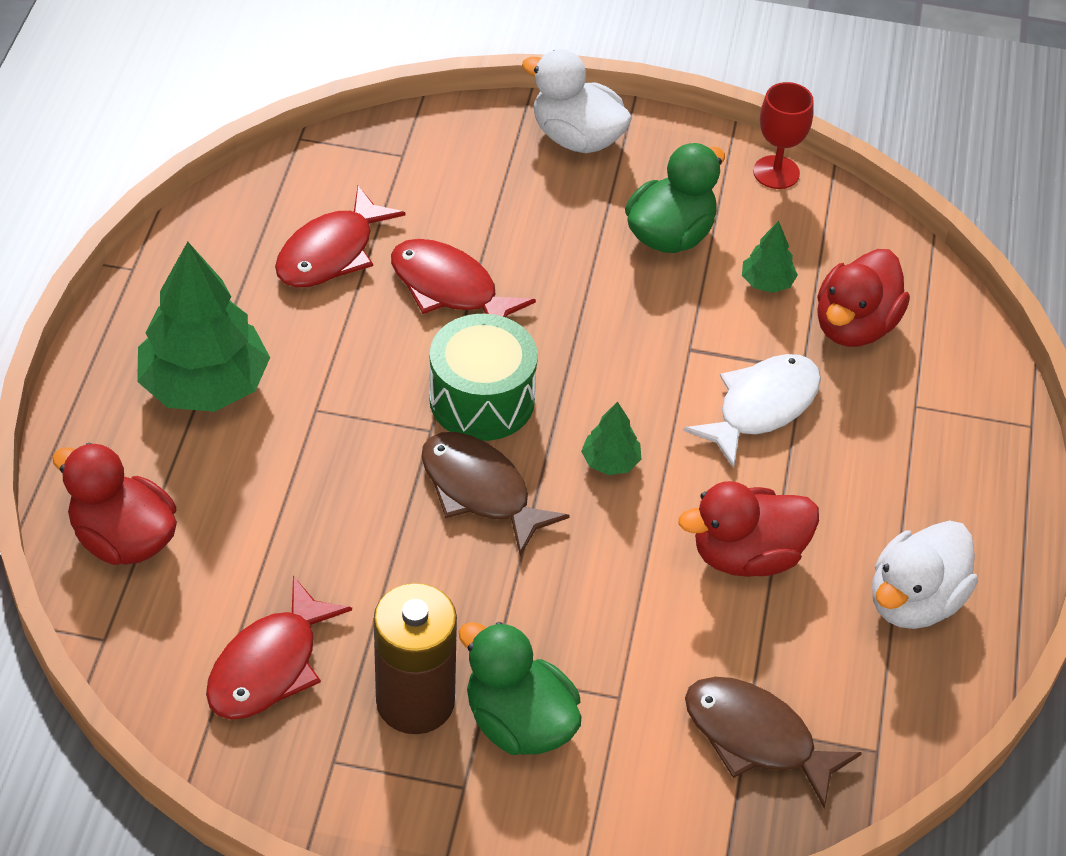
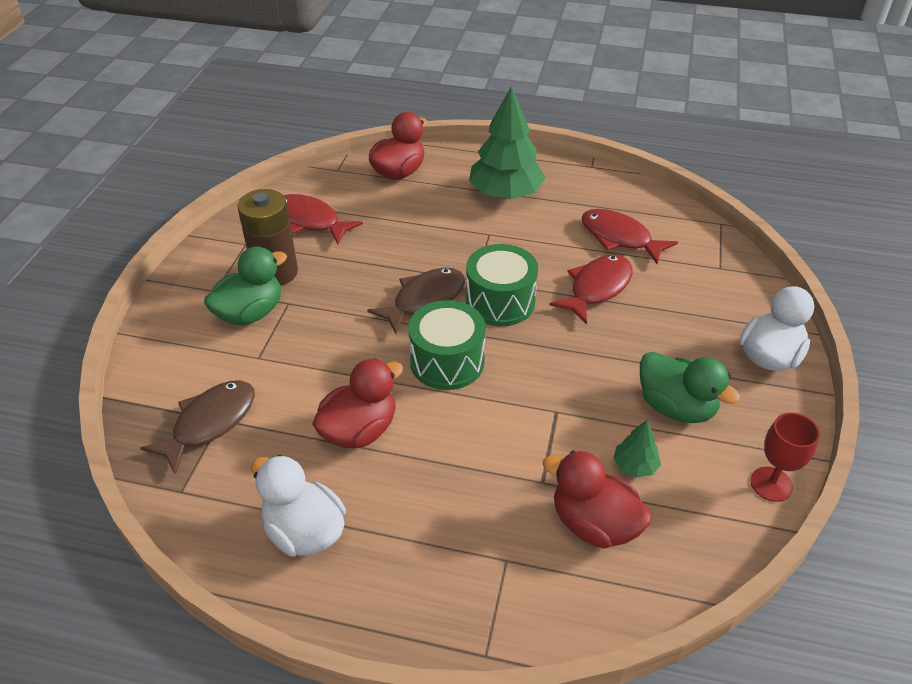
camera: 95 degrees right, 5 degrees down
(610, 462) = (447, 361): green tree -> green drum
(747, 556) = (359, 430): red duck -> red duck turned 60 degrees clockwise
(761, 407) = (499, 451): white fish -> none

